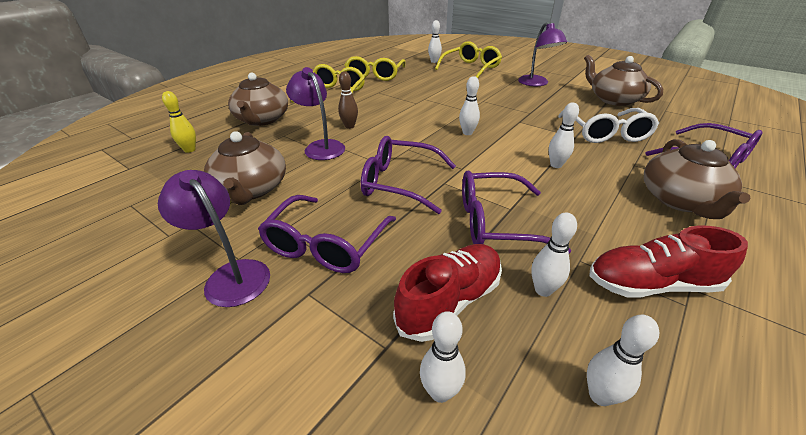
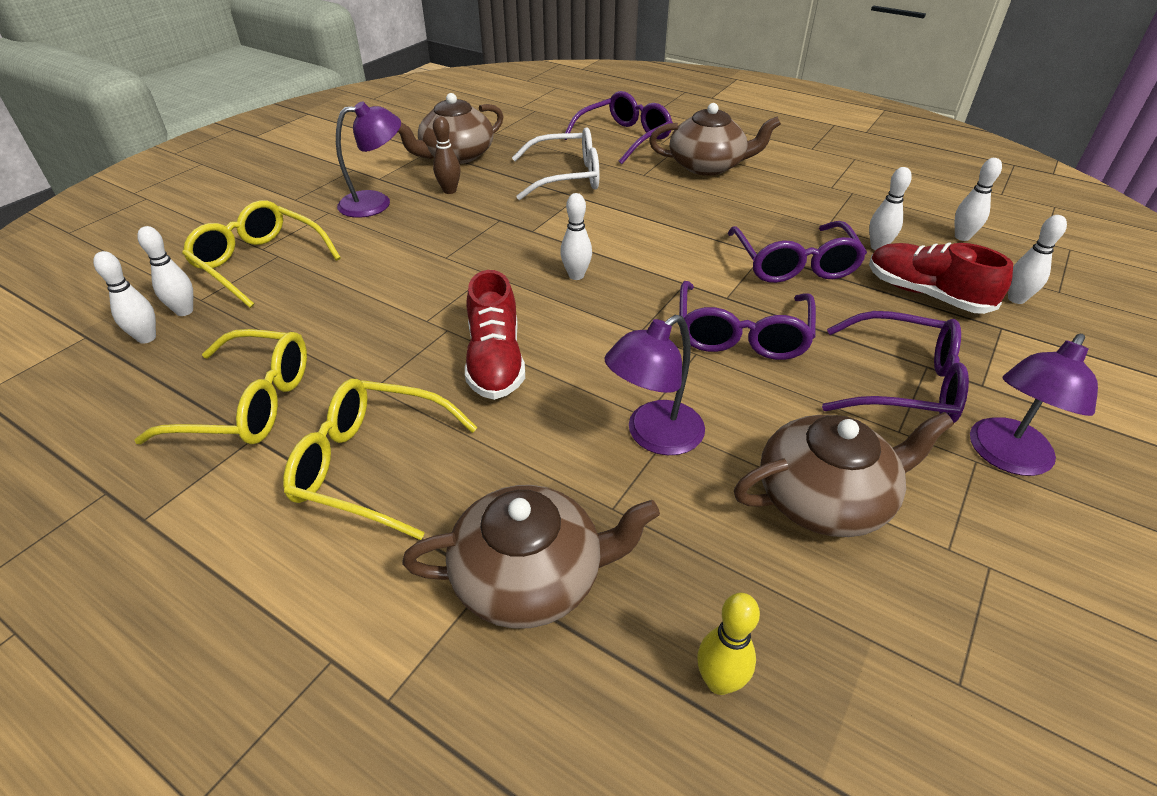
camera: 95 degrees left, 5 degrees up
(349, 126) = (561, 409): brown bowling pin -> brown bowling pin (449, 191)
(556, 165) = (657, 217): white bowling pin -> white bowling pin (147, 338)
(651, 284) = (838, 201): red shoe -> red shoe (495, 361)

